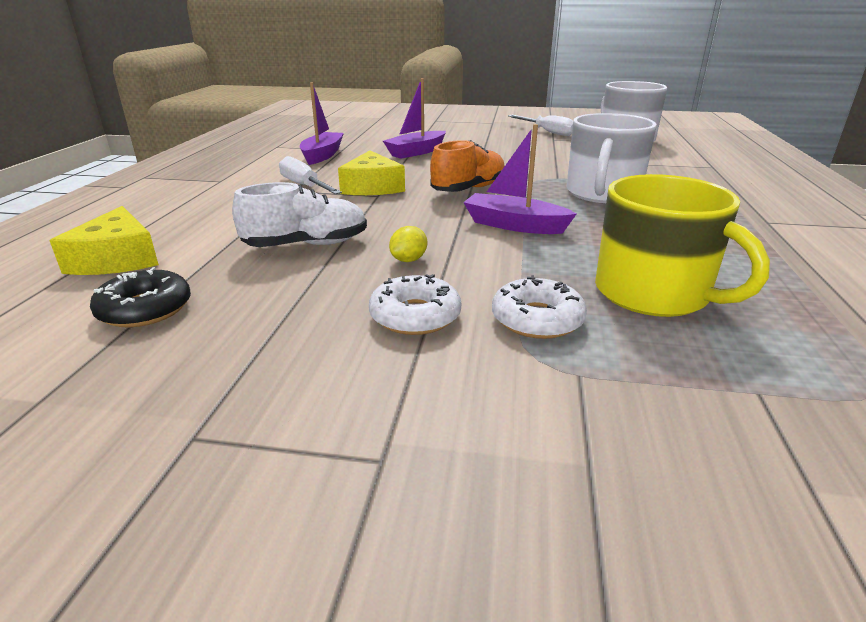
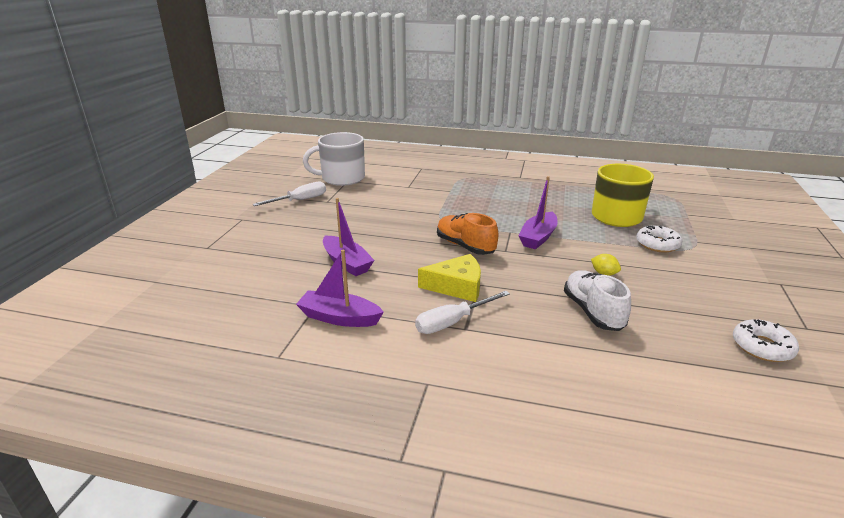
camera: 85 degrees left, 0 degrees up
(117, 259) = (652, 406): yellow cheese -> none
(145, 309) = (719, 368): black donut -> none
(415, 316) = (671, 274): white donut -> white donut (762, 347)
(602, 193) = (475, 205): white mug -> none

